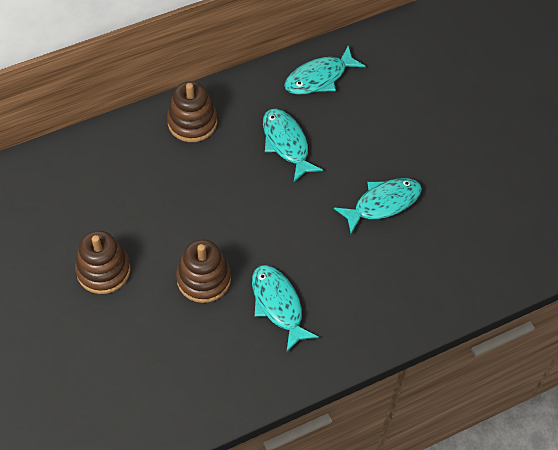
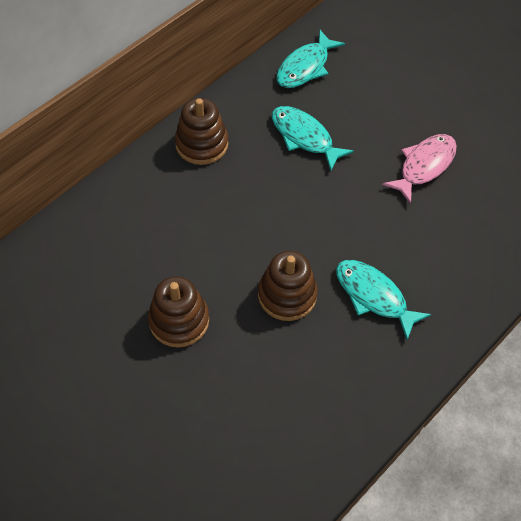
camera: 20 degrees left, 0 degrees up
(383, 203) = (424, 166): turquoise fish -> pink fish

